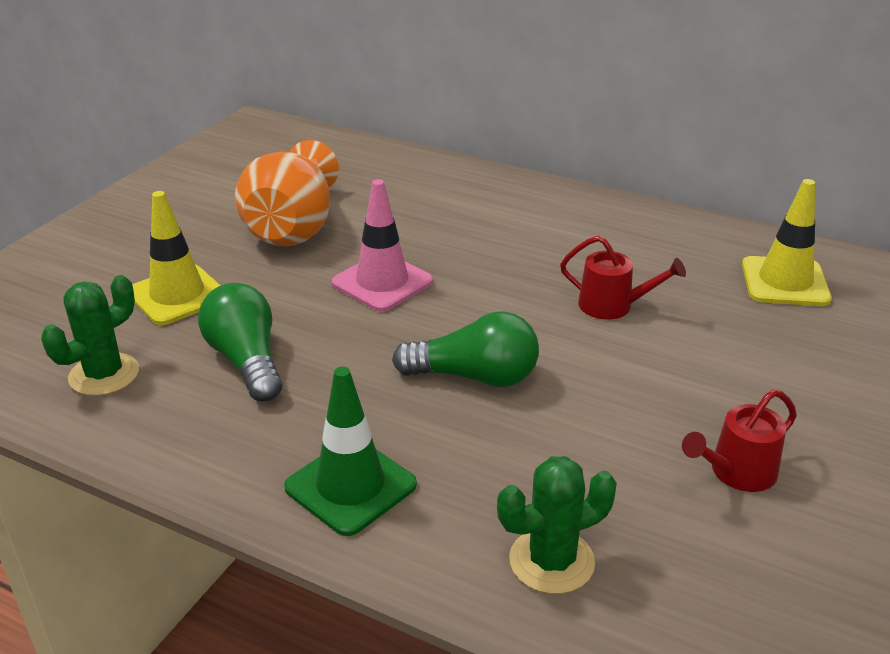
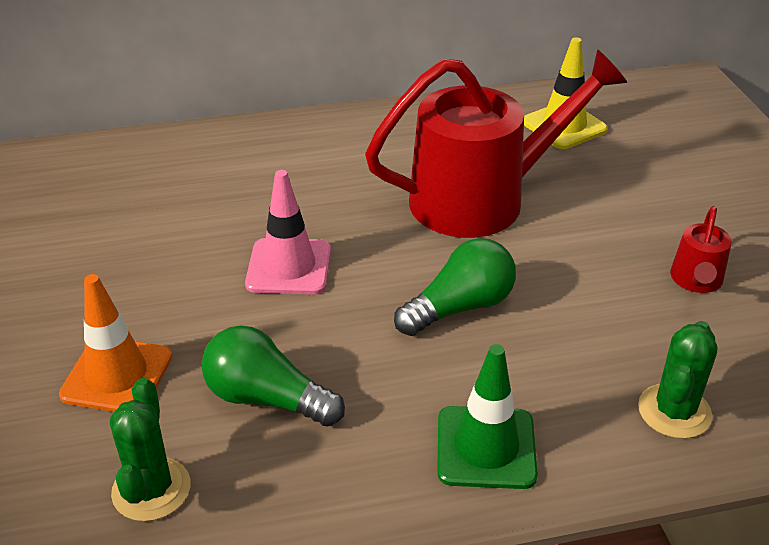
camera: 40 degrees left, 5 degrees up
(177, 295) = (117, 376): yellow traffic cone -> orange traffic cone
(294, 227) = (141, 255): orange vase -> none
(613, 306) = (482, 199): red watering can -> red watering can, size x2.37

